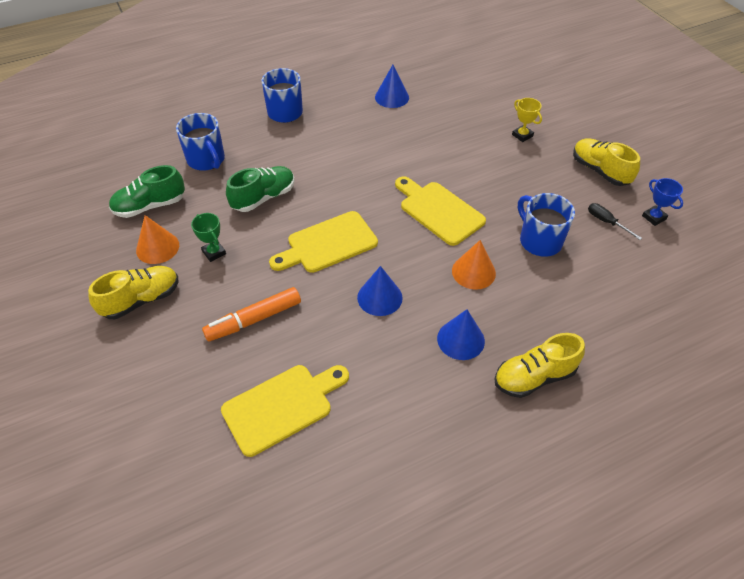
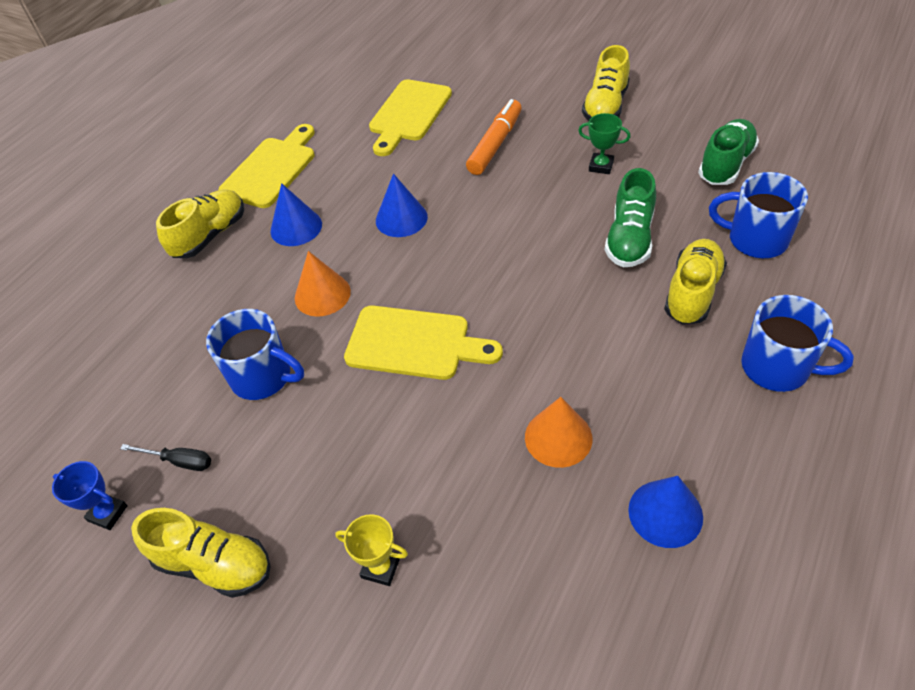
camera: 150 degrees right, 0 degrees up
(157, 247) = (656, 141): orange cone -> orange cone (558, 437)
(273, 155) = (692, 293): none -> yellow shoe
(328, 244) = (502, 235): yellow cutting board -> yellow cutting board (271, 169)

